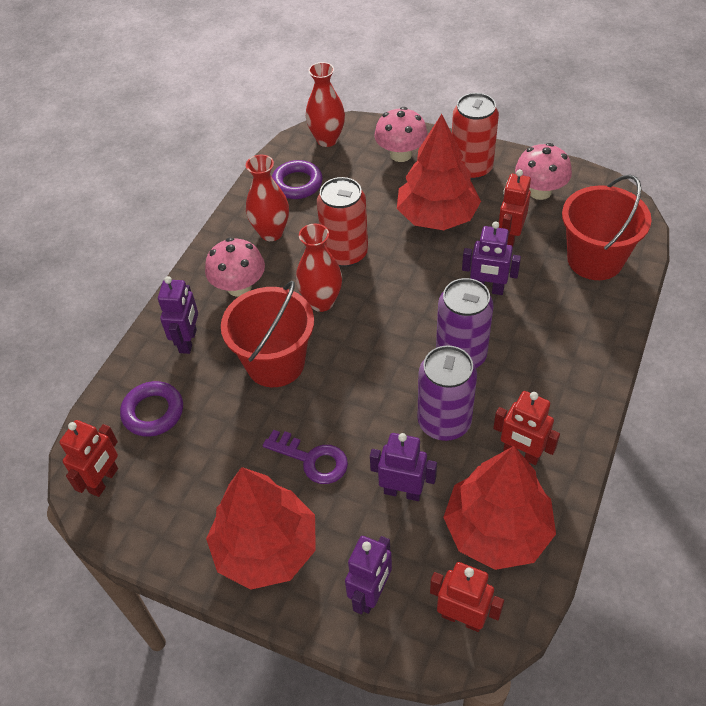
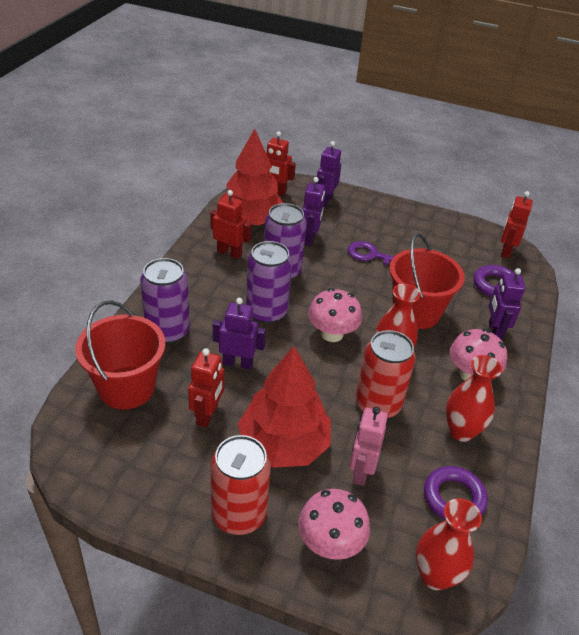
camera: 170 degrees right, 10 degrees down
(266, 548) = (389, 219): red tree -> none
(370, 199) = (361, 471): none -> pink robot
(402, 491) = (309, 238): purple robot -> purple robot turned 90 degrees counterclockwise
(539, 191) = (160, 474): pink mushroom -> pink mushroom (332, 334)
(573, 324) = (168, 331): none -> purple can

